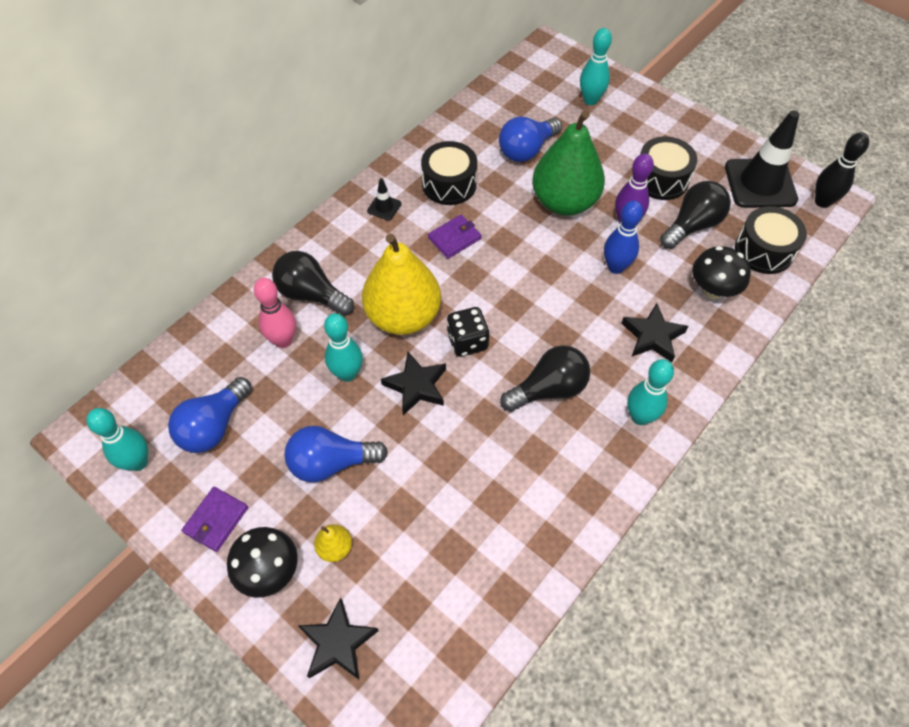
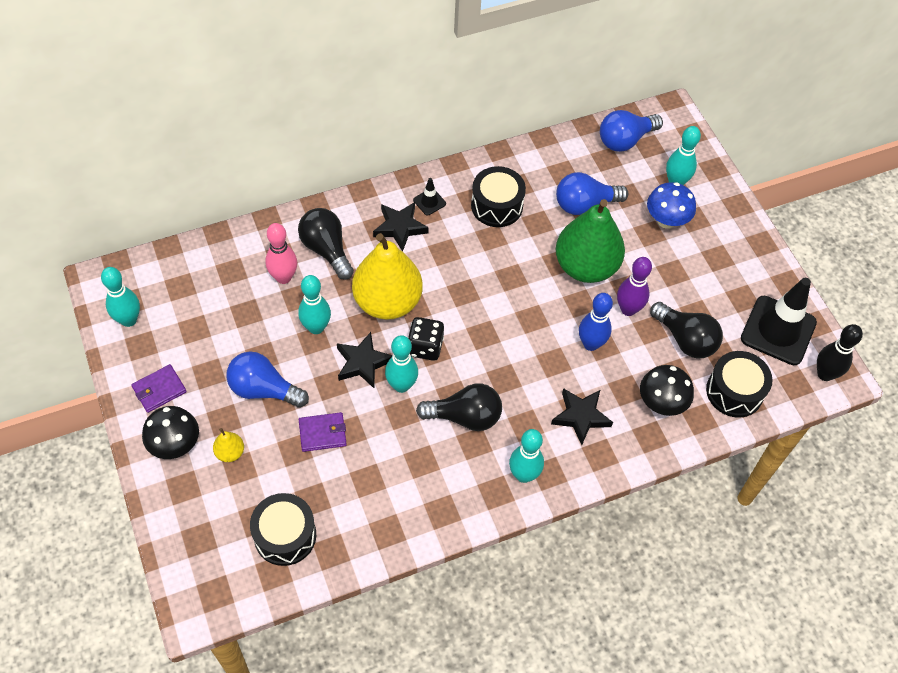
camera: 25 degrees right, 0 degrees up
(214, 426) = (195, 319): blue light bulb -> blue light bulb (625, 140)
(338, 643) = (193, 519): black star -> black star (400, 228)
(454, 238) = (470, 255): purple wallet -> purple wallet (322, 433)
(468, 389) = (401, 385): none -> turquoise bowling pin
(605, 134) = (666, 221): none -> blue mushroom
(661, 179) = (688, 285): black drum -> black drum (285, 535)
(692, 225) = (685, 339): black light bulb -> black light bulb turned 60 degrees clockwise

